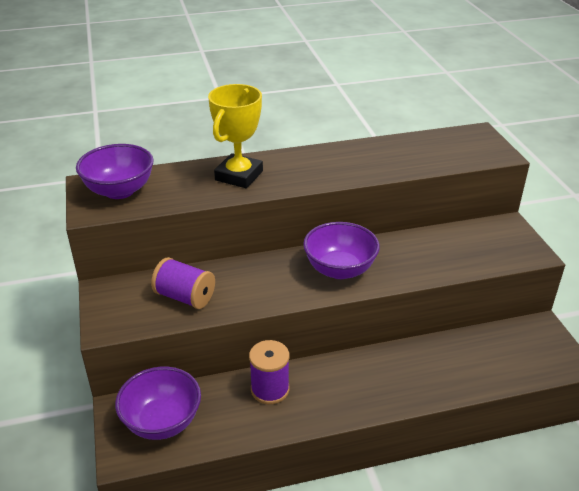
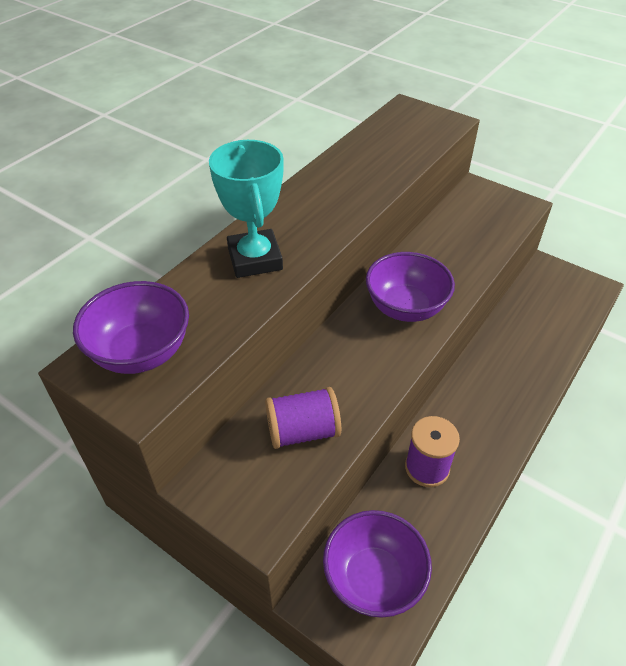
camera: 40 degrees left, 10 degrees up
(239, 176) = (255, 259): yellow trophy -> turquoise trophy

